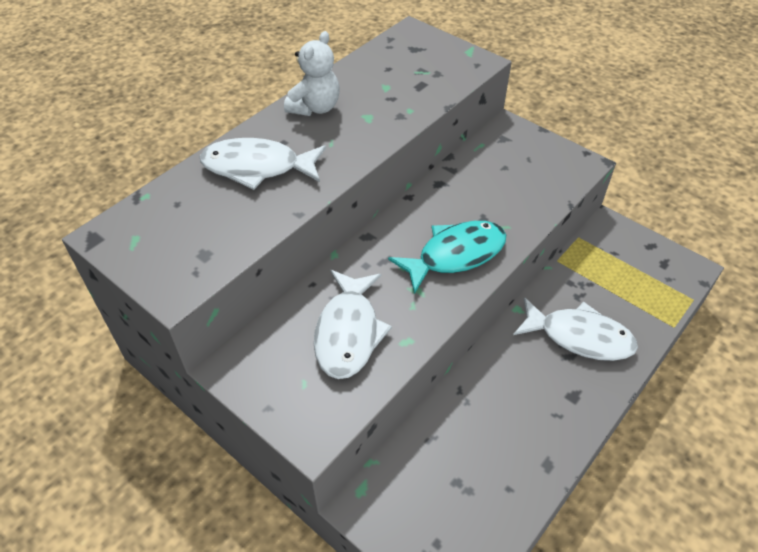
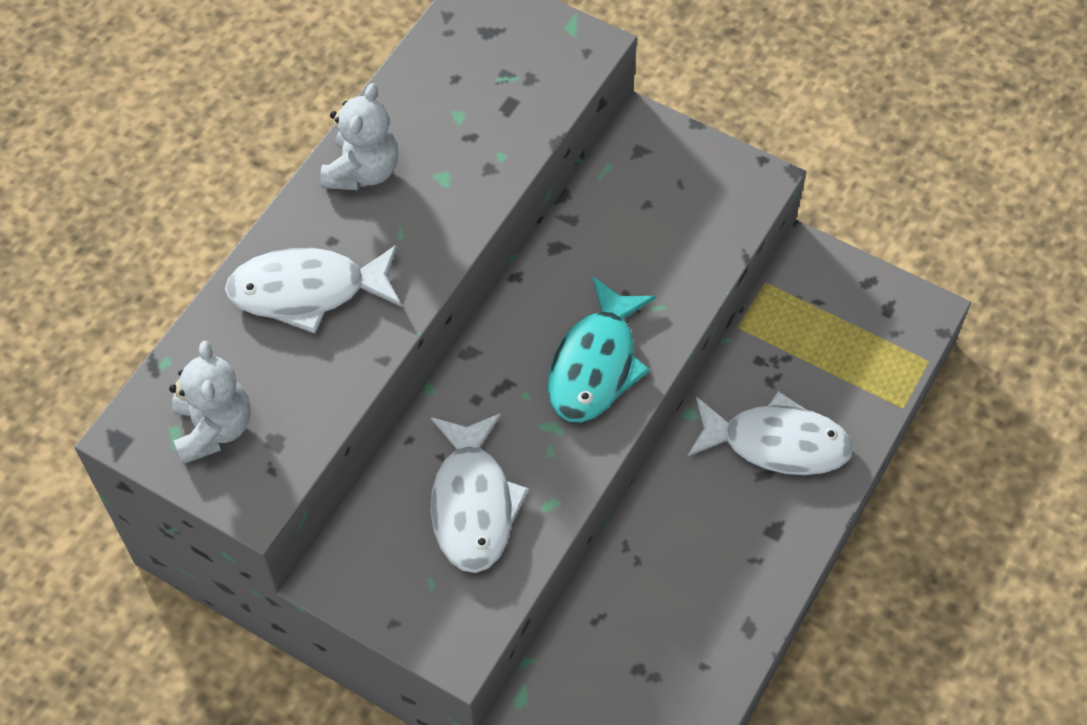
camera: 10 degrees left, 10 degrees up
(163, 240) = (214, 428): none -> white teddy bear
(455, 255) = (596, 364): turquoise fish -> turquoise fish turned 150 degrees clockwise

